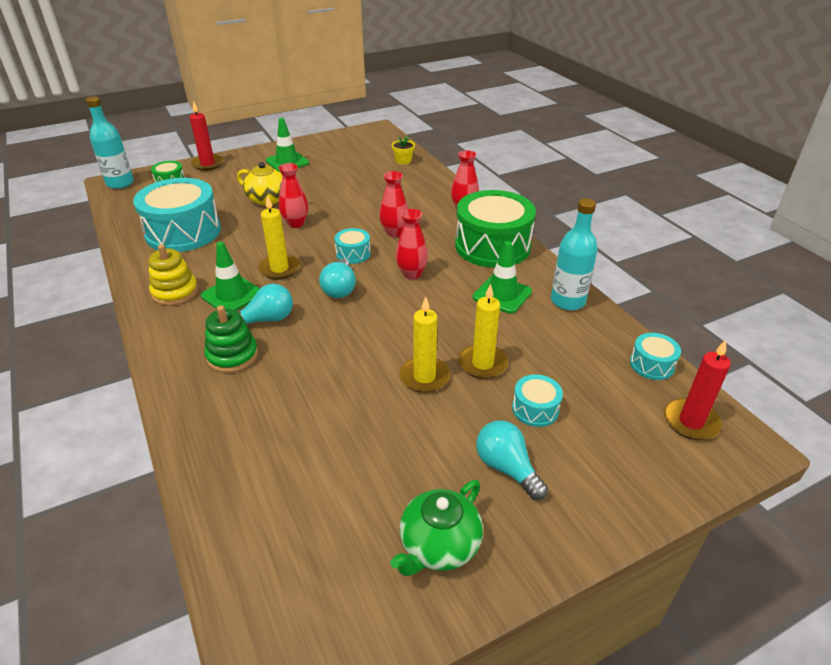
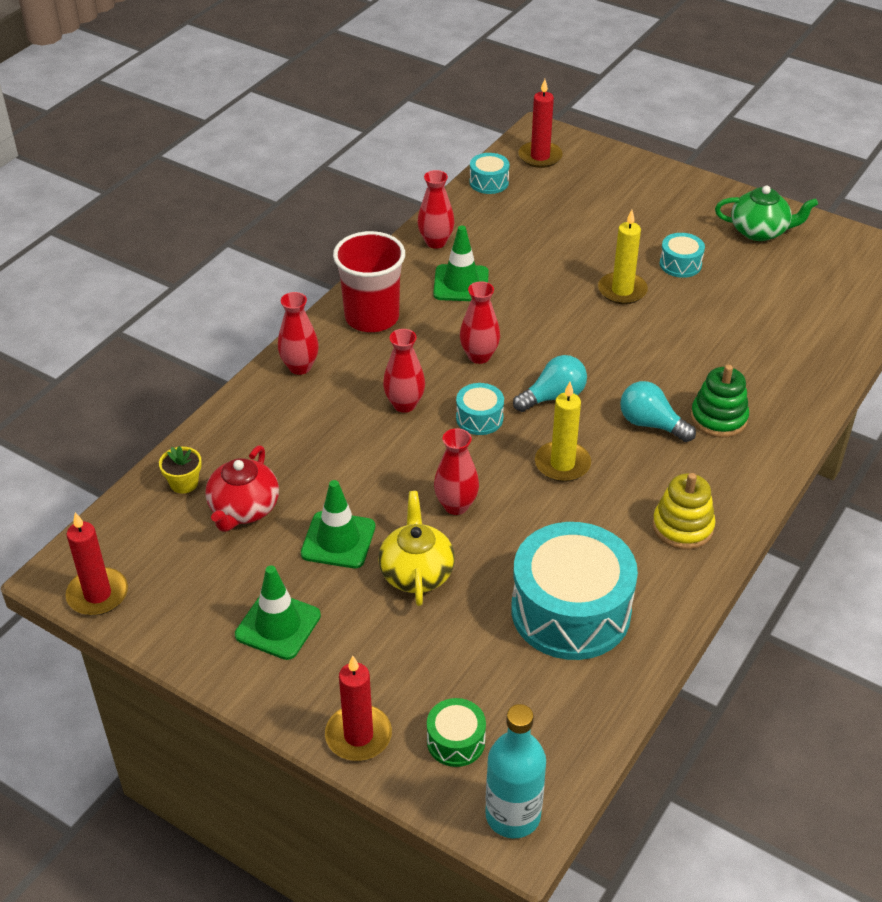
camera: 120 degrees left, 5 degrees up
(232, 295) = (641, 475): green traffic cone -> green traffic cone (338, 540)
(357, 133) = (97, 594): none -> red candle
(367, 170) = (243, 509): none -> red teapot
(482, 363) = (574, 265): yellow candle -> none
(492, 246) = (372, 317): green drum -> red cup
(507, 468) = (670, 222): turquoise light bulb -> none
(535, 409) = (599, 225): turquoise drum -> turquoise drum (680, 264)
(567, 301) = (436, 242): turquoise bottle -> red vase

